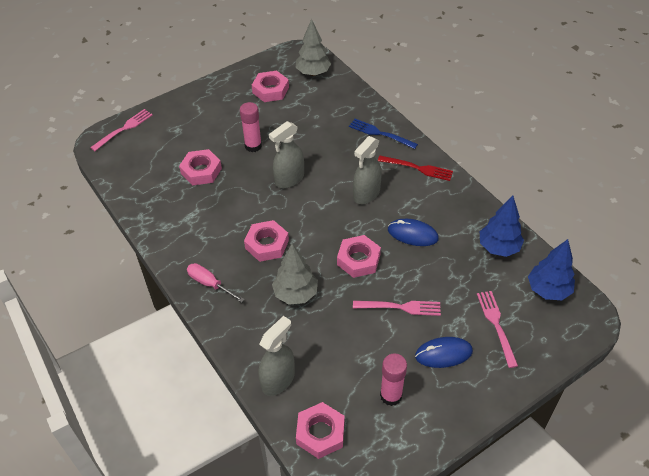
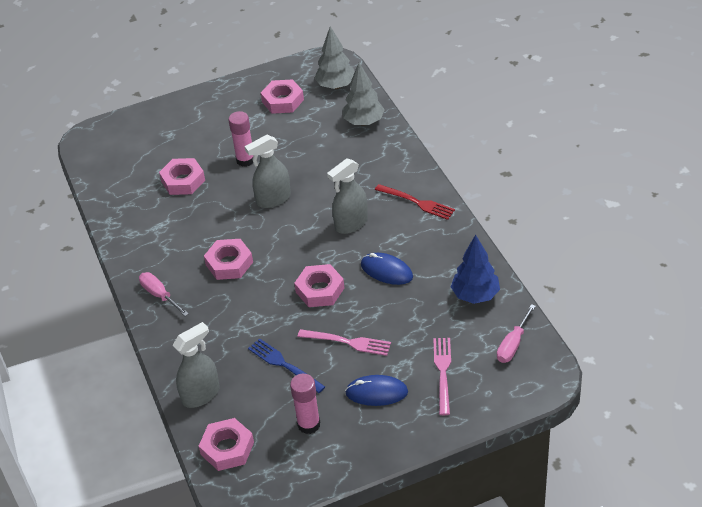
camera: 15 degrees right, 5 degrees down
(123, 129) = (114, 128): pink fork -> none
(296, 294) = (244, 315): grey tree -> grey tree (364, 122)
(380, 134) = (388, 161): blue fork -> blue fork (284, 365)
(548, 290) = (513, 345): blue tree -> pink screwdriver

